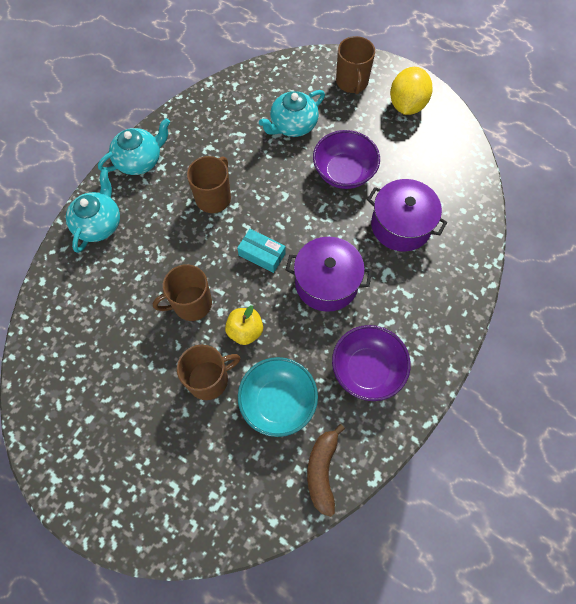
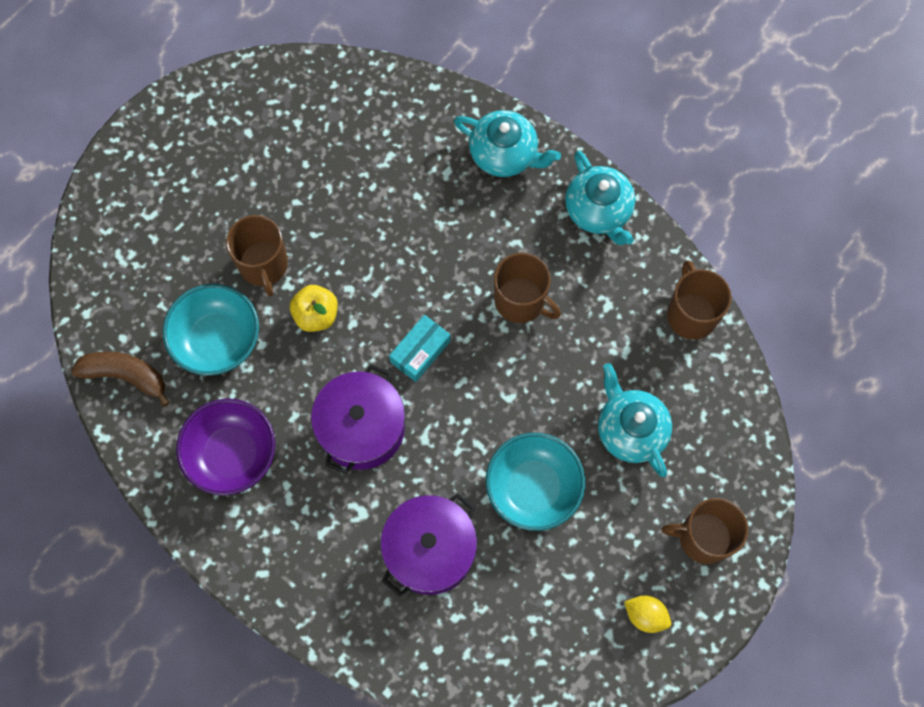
camera: 100 degrees right, 5 degrees up
(191, 304) = (367, 255): brown mug -> brown mug (691, 314)
(344, 172) = (533, 488): purple bowl -> turquoise bowl
(407, 105) = (645, 615): yellow lemon -> yellow lemon, size x0.54

